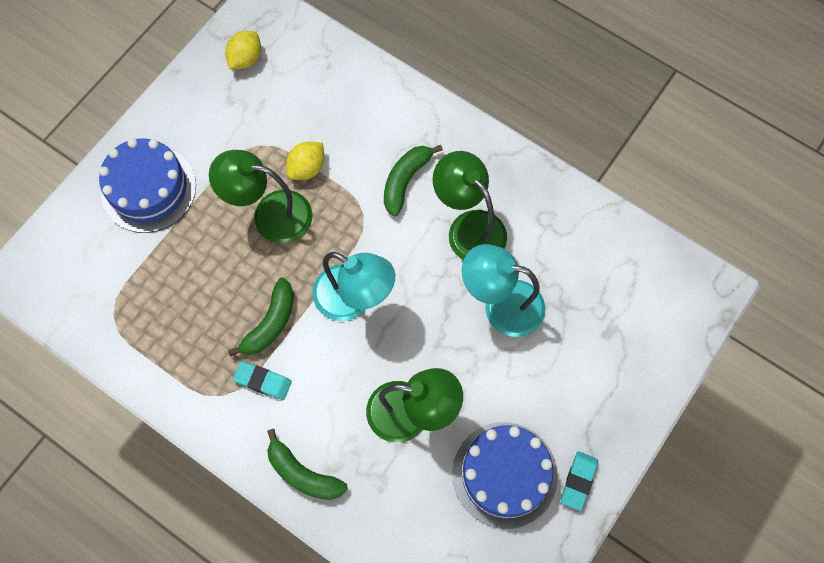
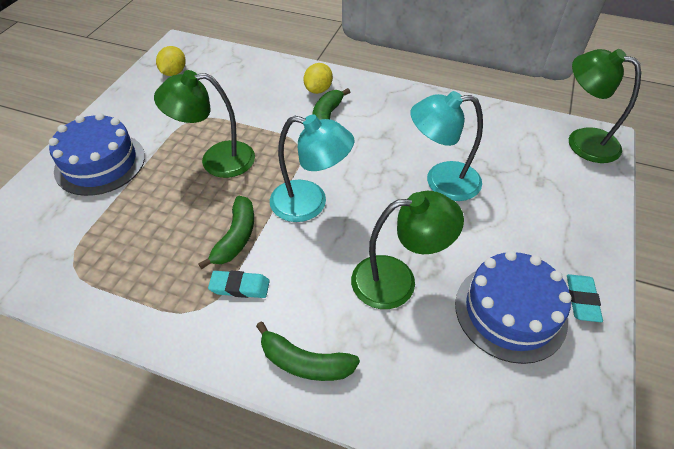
camera: 15 degrees left, 20 degrees down
(307, 168) = (241, 125): yellow lemon -> yellow lemon (318, 90)
(469, 227) = (390, 137): green lamp -> green lamp (582, 141)

